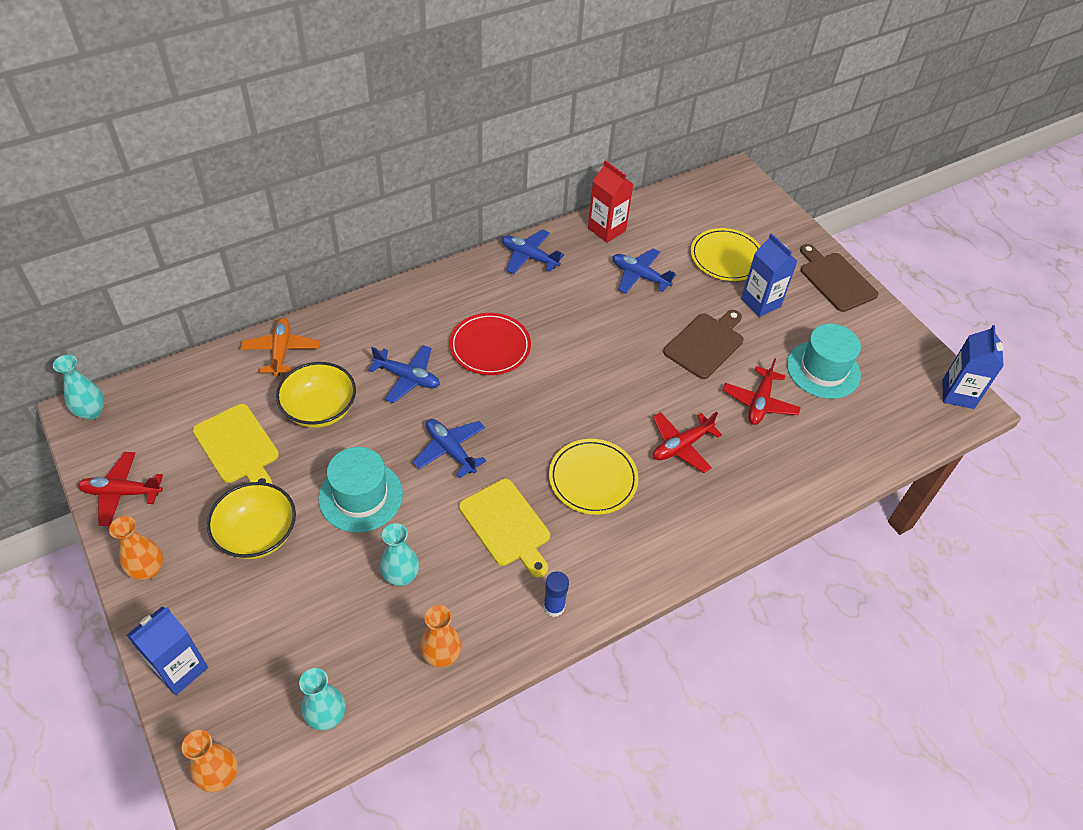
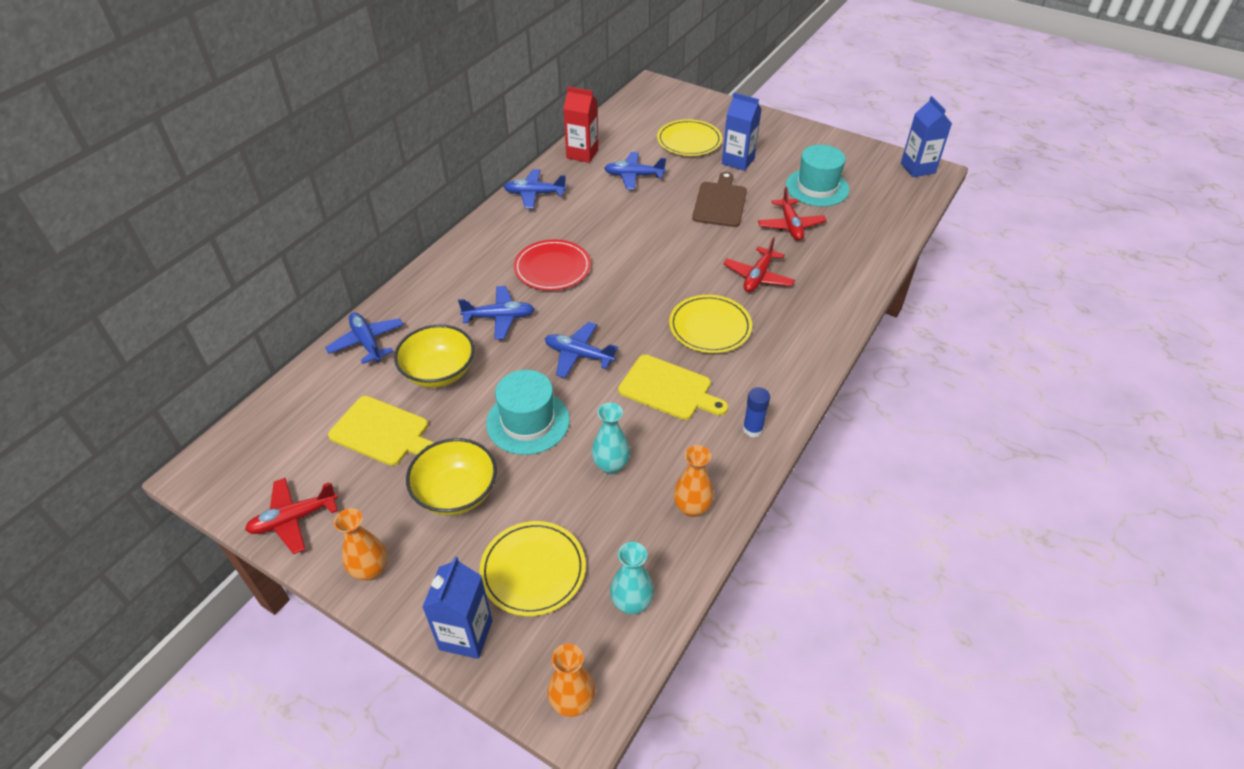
camera: 25 degrees left, 5 degrees down
(91, 412) = (209, 466): turquoise vase -> none
(269, 640) = (533, 570): none -> yellow plate
(281, 351) = (367, 342): orange plane -> blue plane
(835, 280) = (778, 128): brown cutting board -> none

